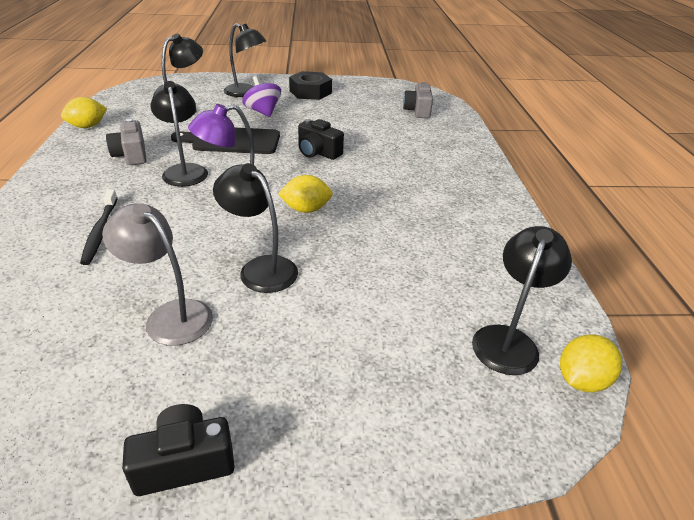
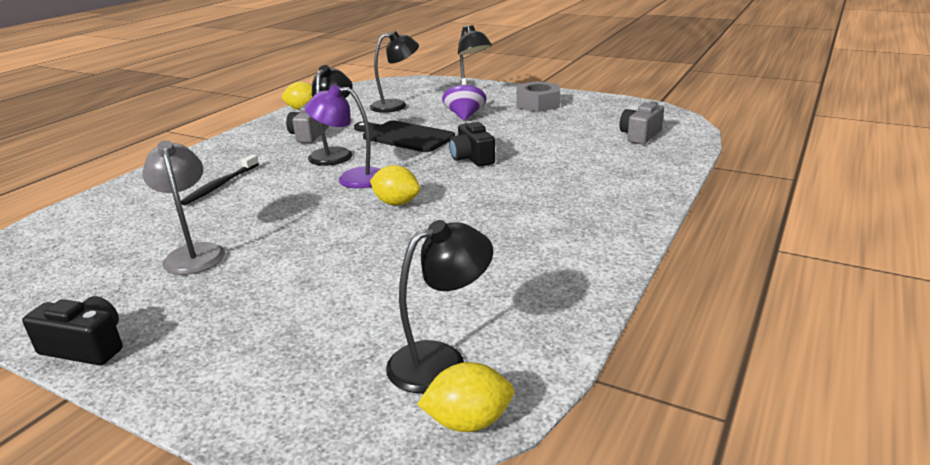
camera: 35 degrees right, 10 degrees down
(260, 268) = (298, 239): black lamp -> none
(310, 92) = (537, 104): black nut -> grey nut

